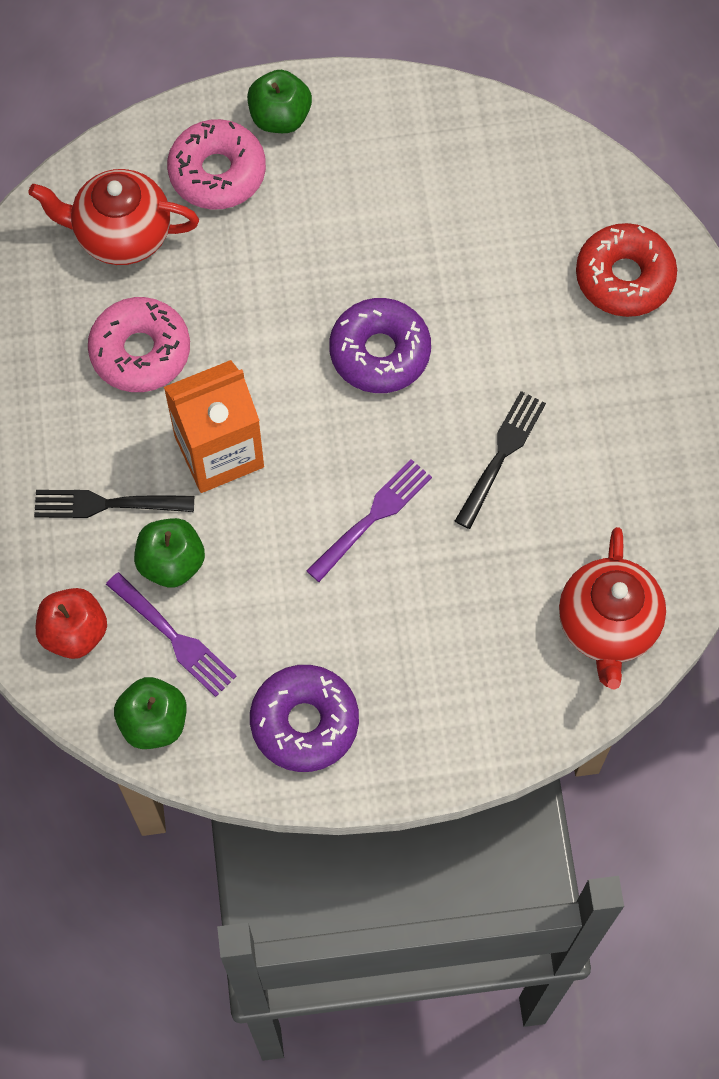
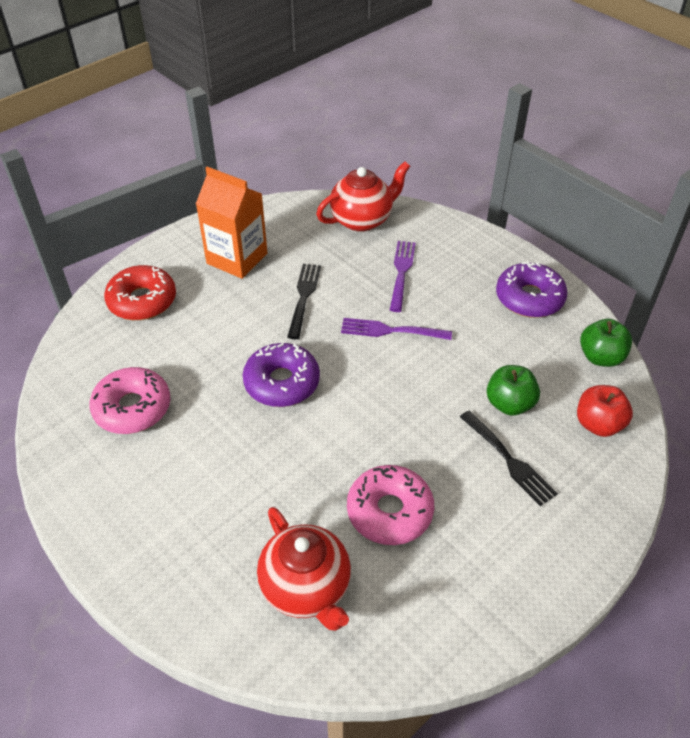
camera: 125 degrees left, 20 degrees down
(173, 637) = (549, 377): purple fork -> purple fork (401, 273)
(217, 173) = (205, 557): pink donut -> pink donut (132, 408)
(219, 451) = (419, 423): orange carton -> orange carton (237, 258)
(280, 117) = (126, 546): green apple -> none
(501, 456) = (304, 298): black fork -> black fork turned 105 degrees clockwise

